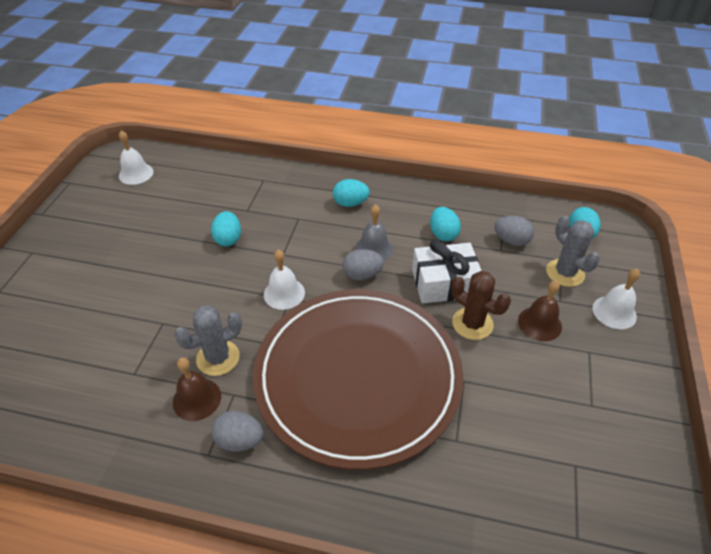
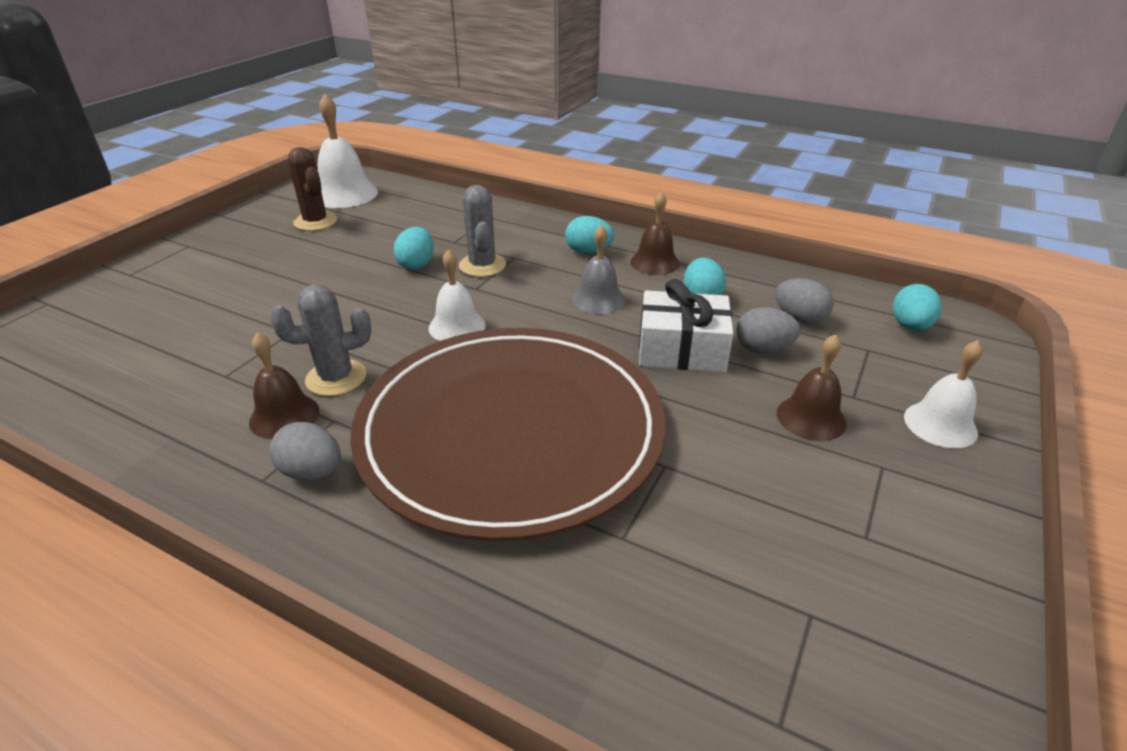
camera: 15 degrees right, 10 degrees down
(136, 174) = (345, 194): white bell -> white bell, size x1.56
(362, 275) = (570, 323): grey egg -> grey egg (762, 349)
(401, 206) = (654, 262): none -> brown bell
(472, 324) = (705, 401): brown cactus -> brown cactus (315, 222)
(565, 273) = (871, 366): grey cactus -> grey cactus (482, 265)

